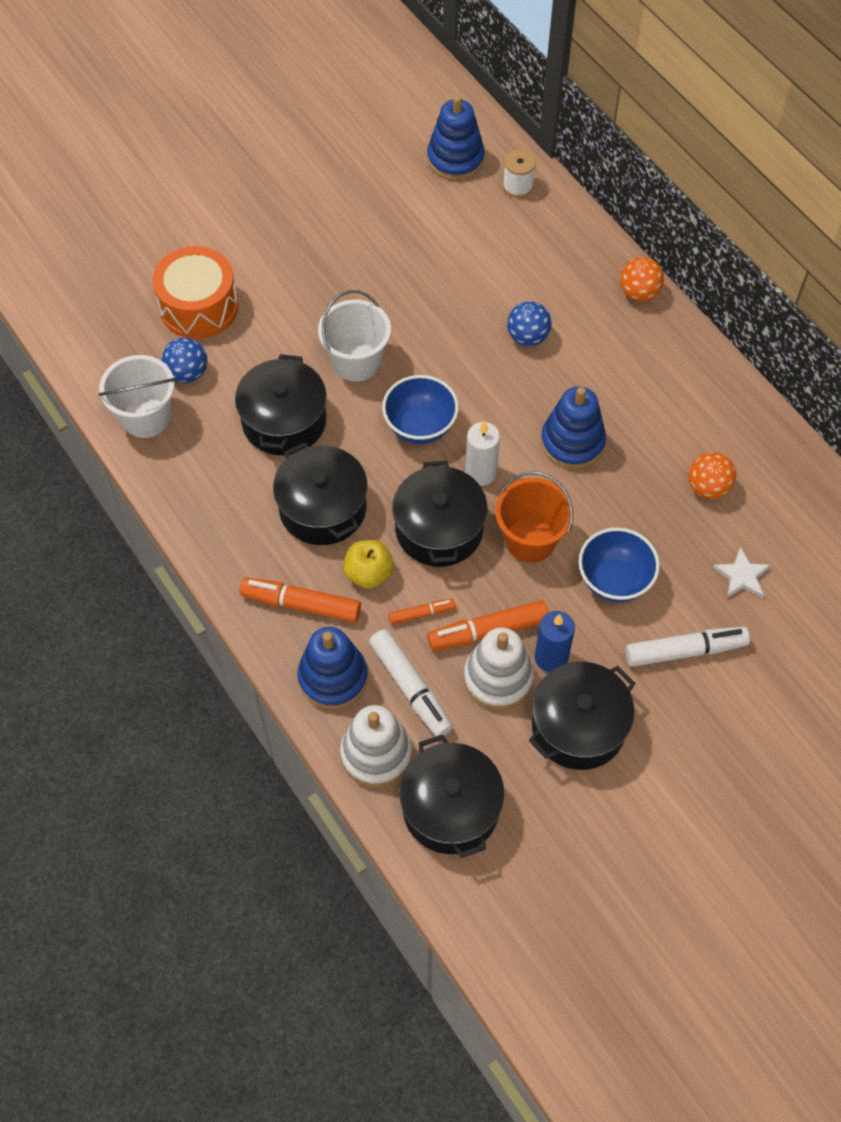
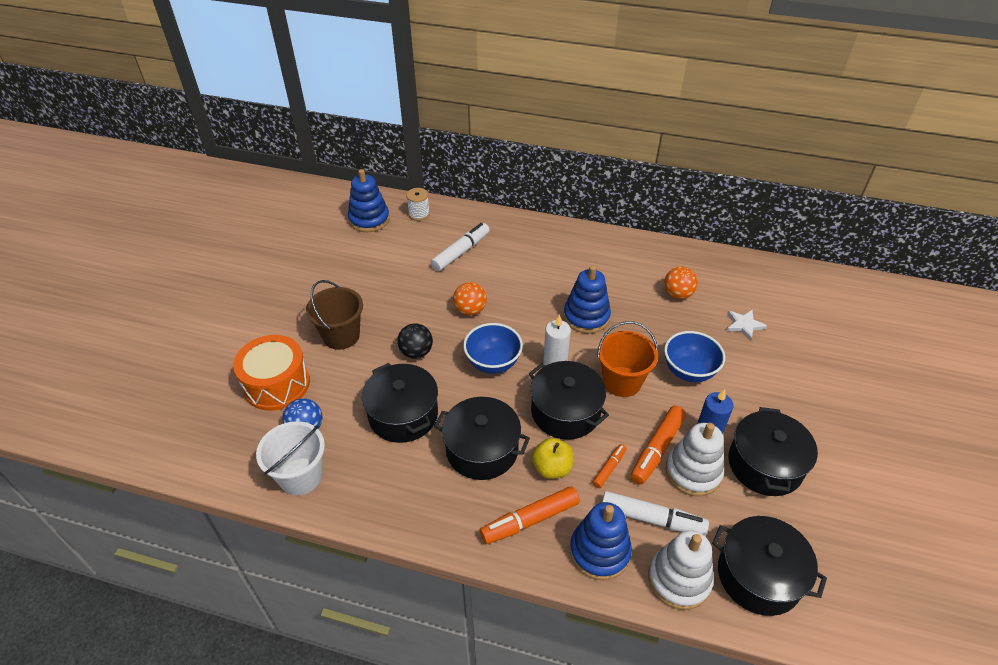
camera: 40 degrees left, 15 degrees down
(301, 292) = (341, 336): none -> brown bucket
(356, 362) = (416, 352): white bucket -> black ball
(527, 337) = (503, 280): blue ball -> none
(639, 293) = (538, 227): orange ball -> orange ball (470, 310)
(685, 650) = (764, 381): white marker -> white marker (461, 252)

